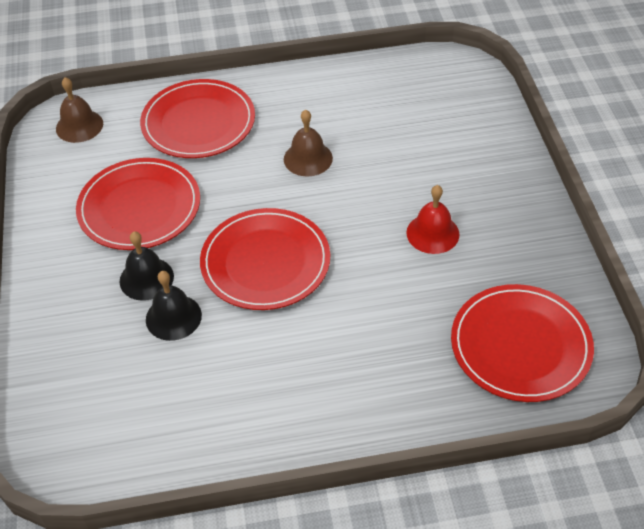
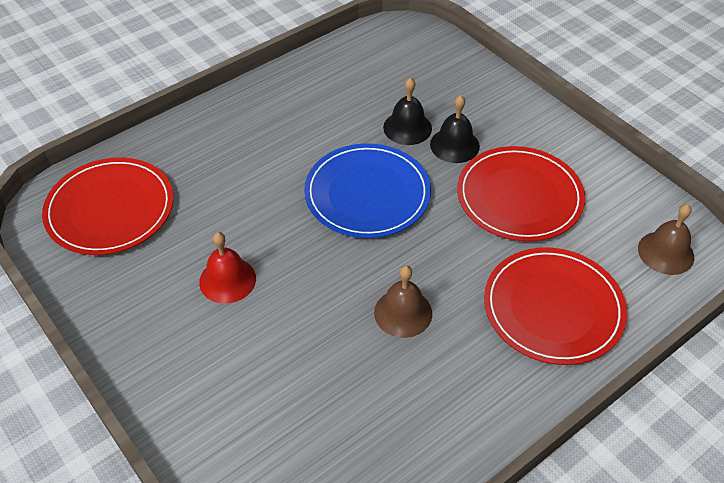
camera: 150 degrees right, 0 degrees up
(265, 262) = (367, 194): red plate -> blue plate

